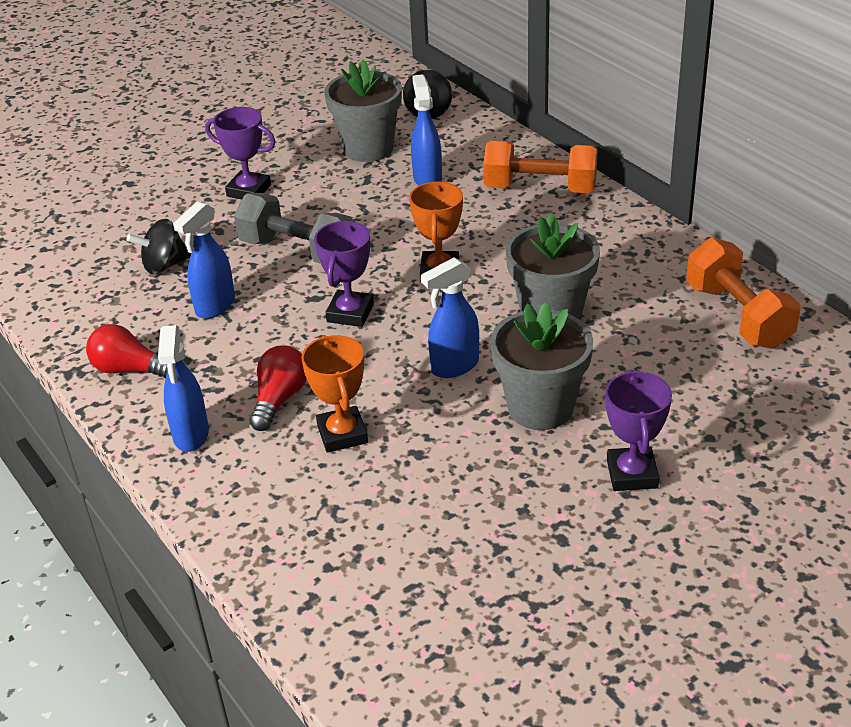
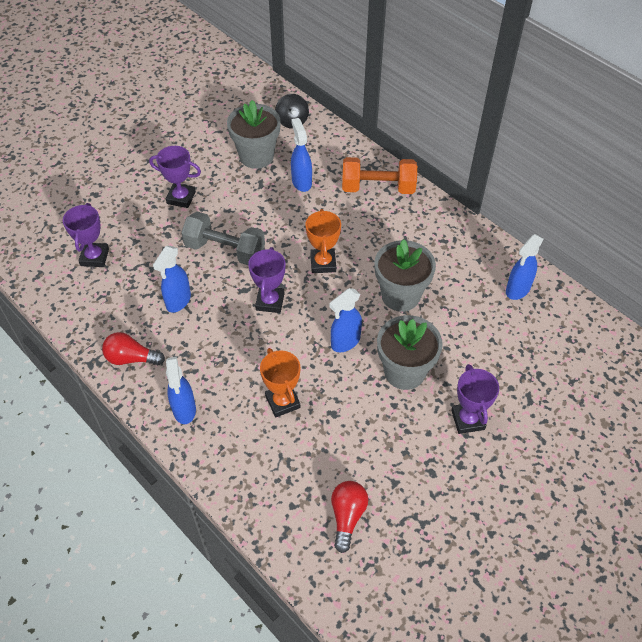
camera: 10 degrees left, 15 degrees up
(109, 252) = (94, 257): none -> purple trophy
(164, 265) = (136, 267): black spinning top -> none
(280, 399) = (237, 376): red light bulb -> red light bulb (347, 516)
(737, 316) = (517, 290): orange dumbbell -> blue spray bottle

